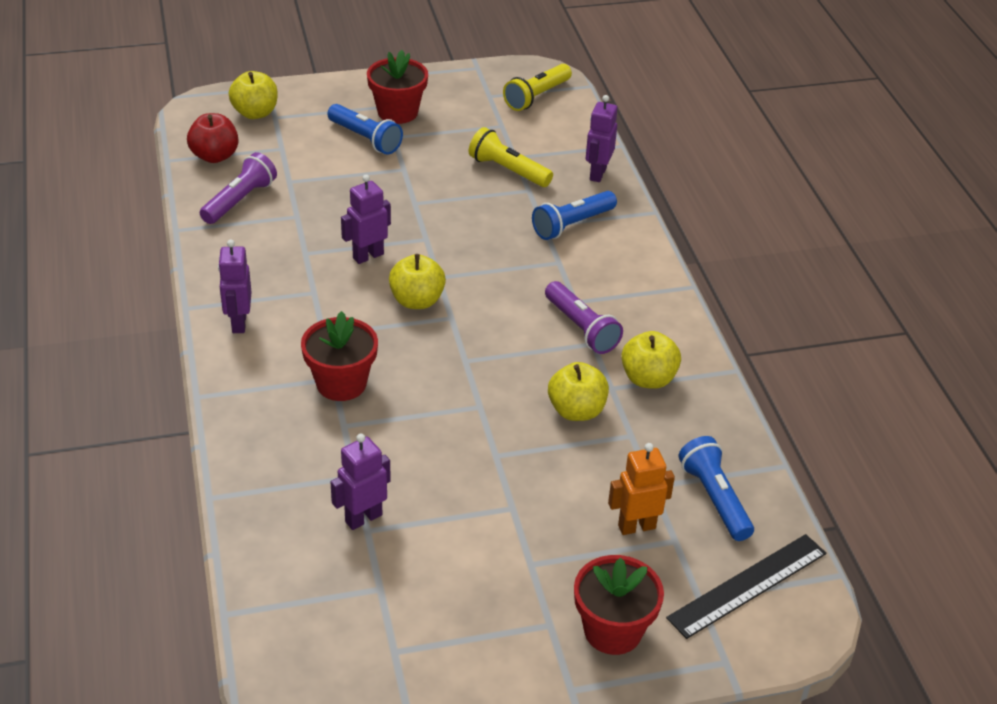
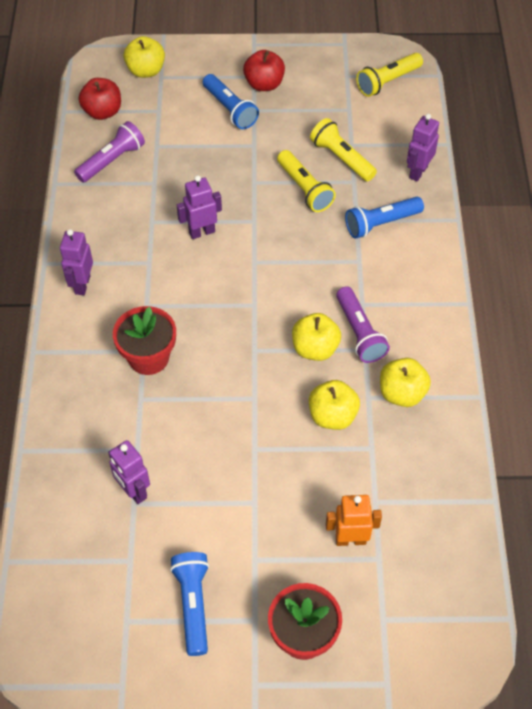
camera: 15 degrees right, 15 degrees up
(363, 518) = (133, 491): purple robot -> purple robot turned 105 degrees counterclockwise
(397, 112) = (264, 84): red flower pot -> red apple
(417, 301) = (230, 284): yellow apple -> yellow apple (315, 348)
(475, 203) = (304, 189): none -> yellow flashlight
(714, 498) = (424, 523): blue flashlight -> blue flashlight (193, 604)
(747, 585) = (426, 613): black ruler -> none

